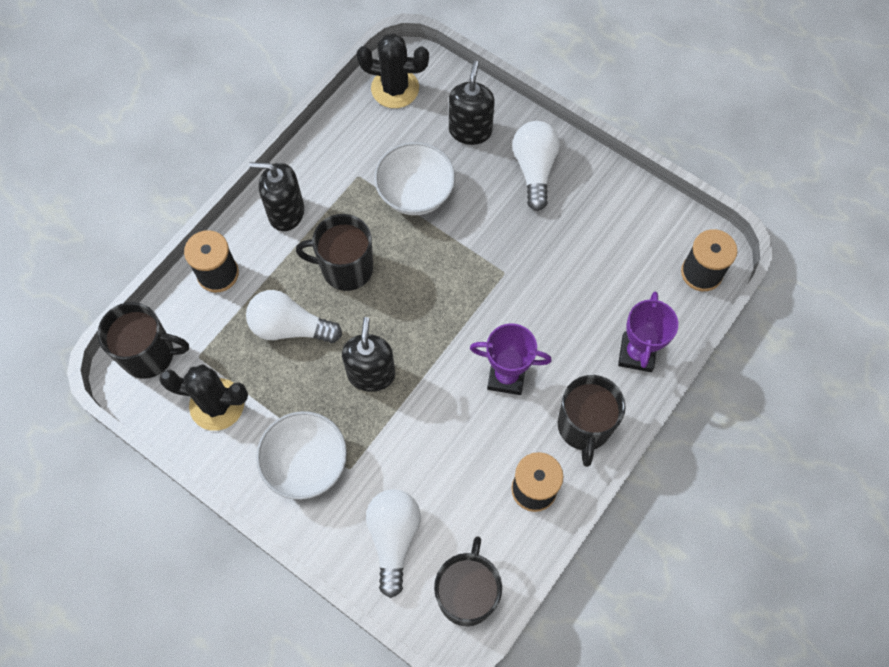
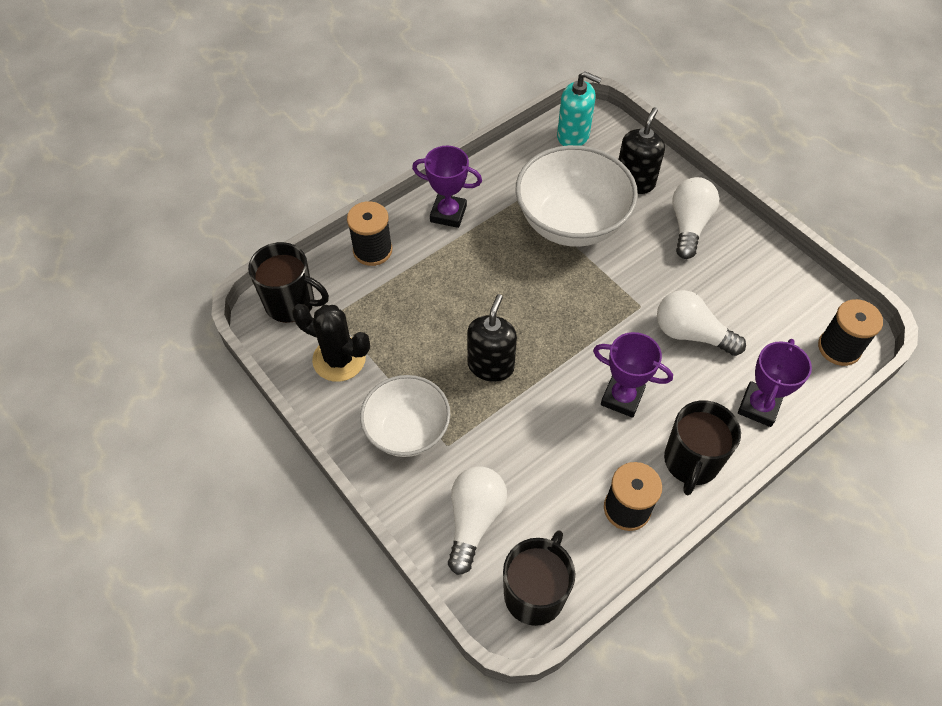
camera: 15 degrees right, 10 degrees down
(286, 212) = (448, 214): black soap dispenser -> purple trophy
(290, 327) = (425, 309): white light bulb -> white light bulb (691, 334)
(345, 268) = (490, 270): black mug -> none
(395, 88) = (573, 136): black cactus -> turquoise soap dispenser
(415, 193) = (571, 222): white bowl -> white bowl, size x1.55

